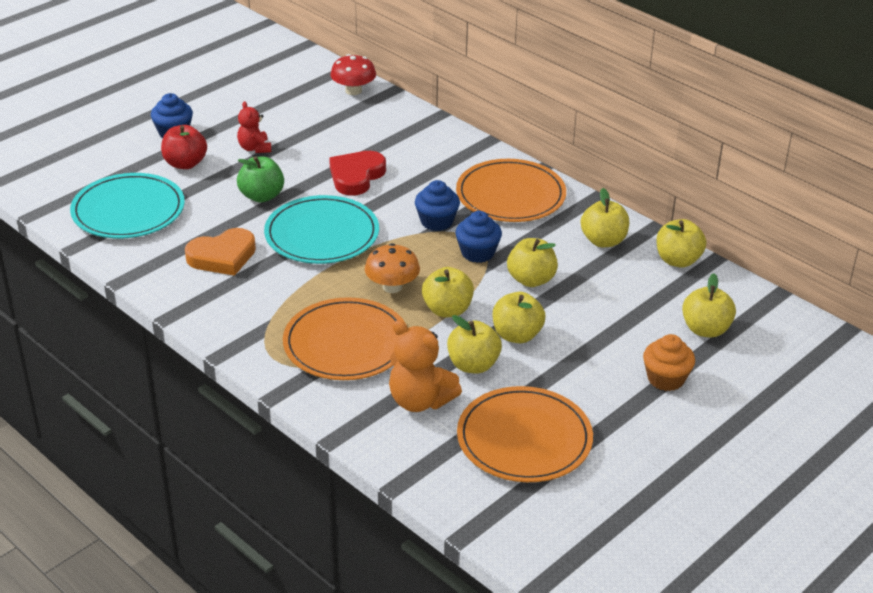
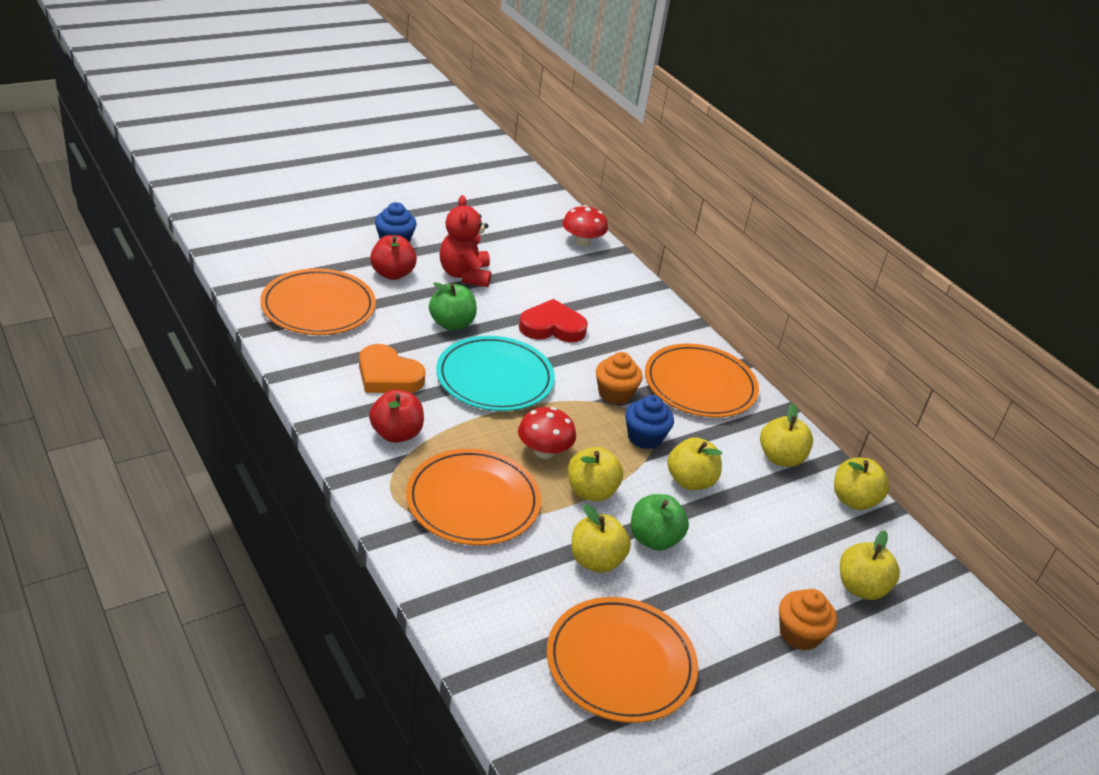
camera: 10 degrees right, 0 degrees up
(128, 210) = (318, 306): turquoise plate -> orange plate
(222, 256) = (388, 375): orange heart -> orange heart turned 45 degrees clockwise
(252, 305) = (396, 434): none -> red apple
(254, 148) = (465, 275): red teddy bear -> red teddy bear, size x1.63
(356, 176) = (552, 327): red heart -> red heart turned 45 degrees clockwise
(392, 286) = (544, 451): orange mushroom -> red mushroom
(420, 400) = (525, 586): orange teddy bear -> none
(436, 222) = (615, 394): blue cupcake -> orange cupcake
(517, 335) = (654, 539): yellow apple -> green apple

